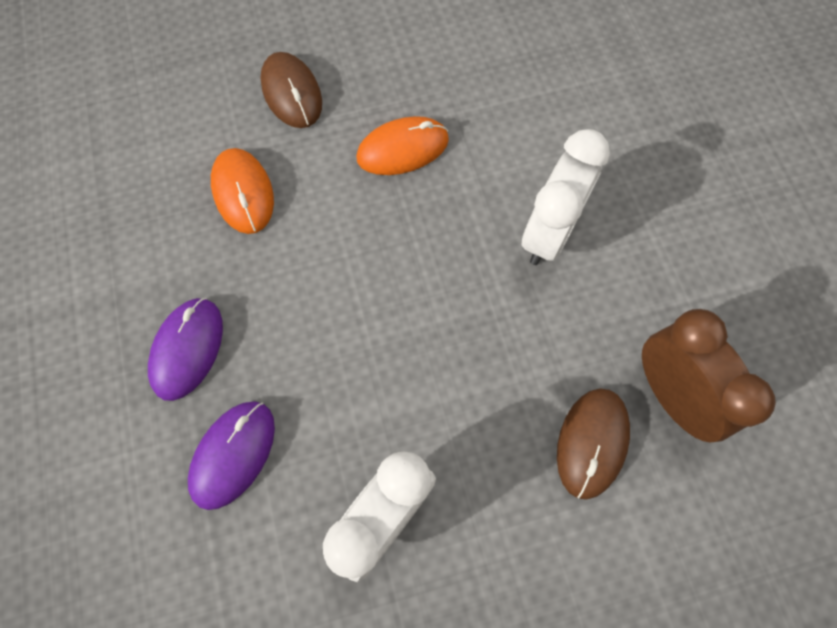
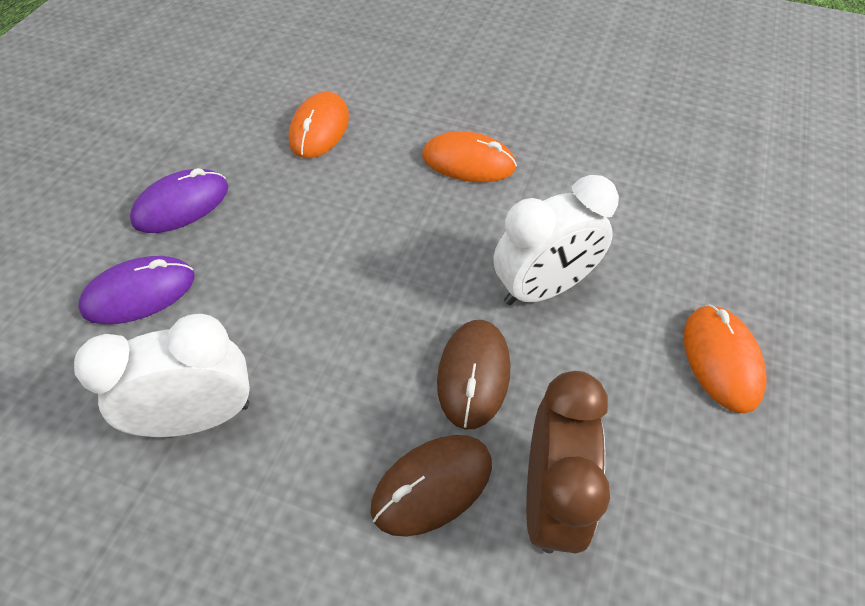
camera: 35 degrees right, 15 degrees down
(292, 93) = (416, 85): brown mouse -> brown mouse (473, 374)
(705, 213) = (721, 359): none -> orange mouse

